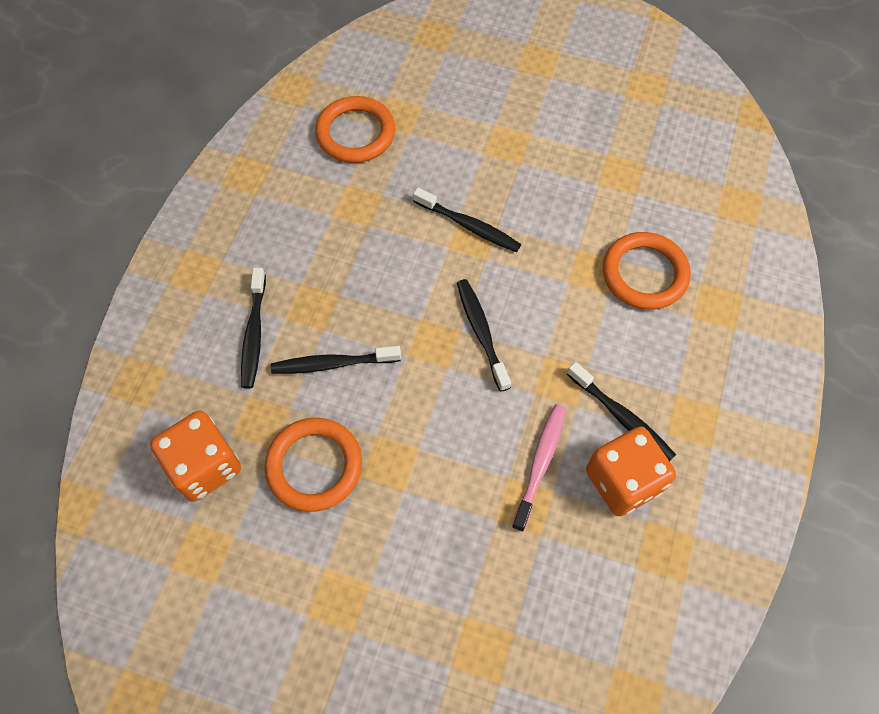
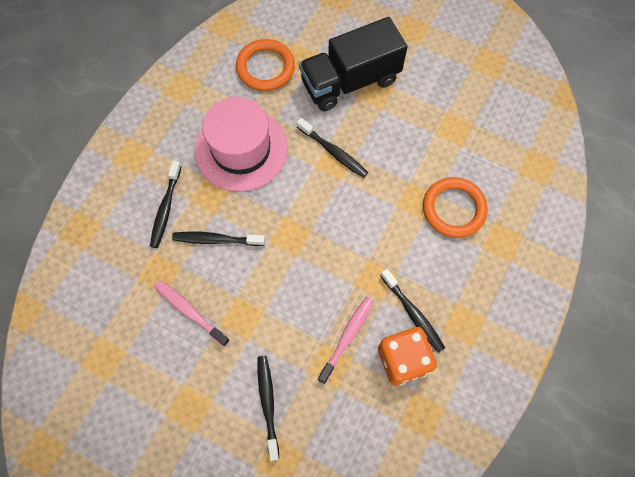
camera: 10 degrees right, 5 degrees up
(205, 466) = (115, 298): orange dice -> none
(314, 466) = (190, 311): orange ring -> pink toothbrush
(343, 241) = (241, 149): none -> pink hat
(472, 134) = (350, 81): none -> black truck
(481, 332) = (326, 234): black toothbrush -> black toothbrush (268, 404)

